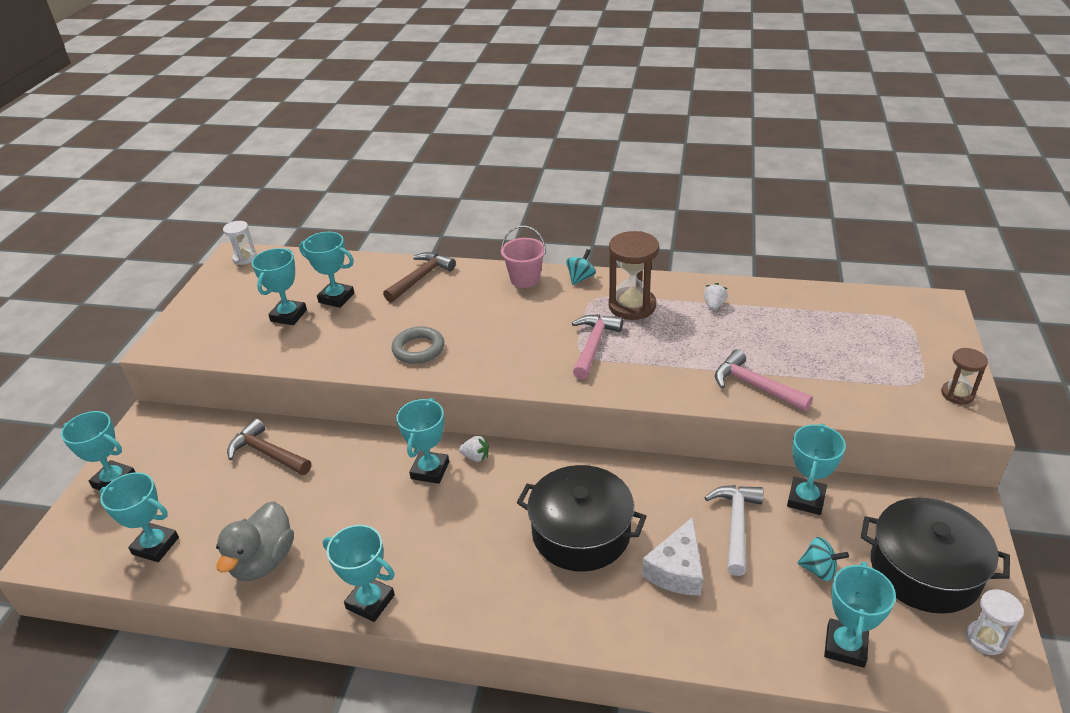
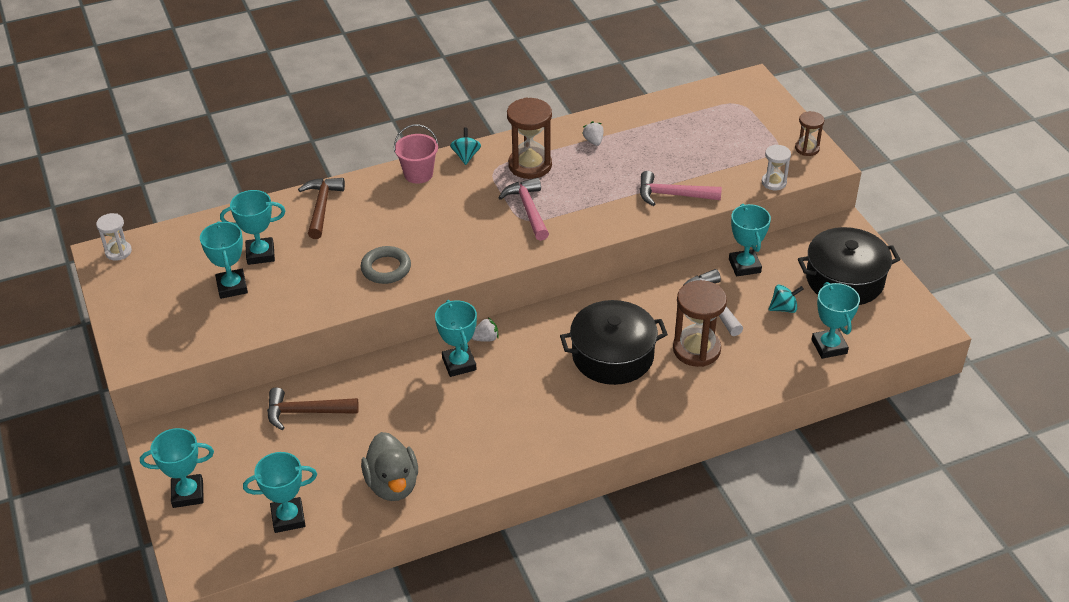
camera: 35 degrees left, 5 degrees up
(370, 602) = (504, 469): turquoise trophy -> none
(677, 570) = (696, 349): white cheese -> brown hourglass
(985, 638) = (901, 305): white hourglass -> white hourglass (774, 182)

